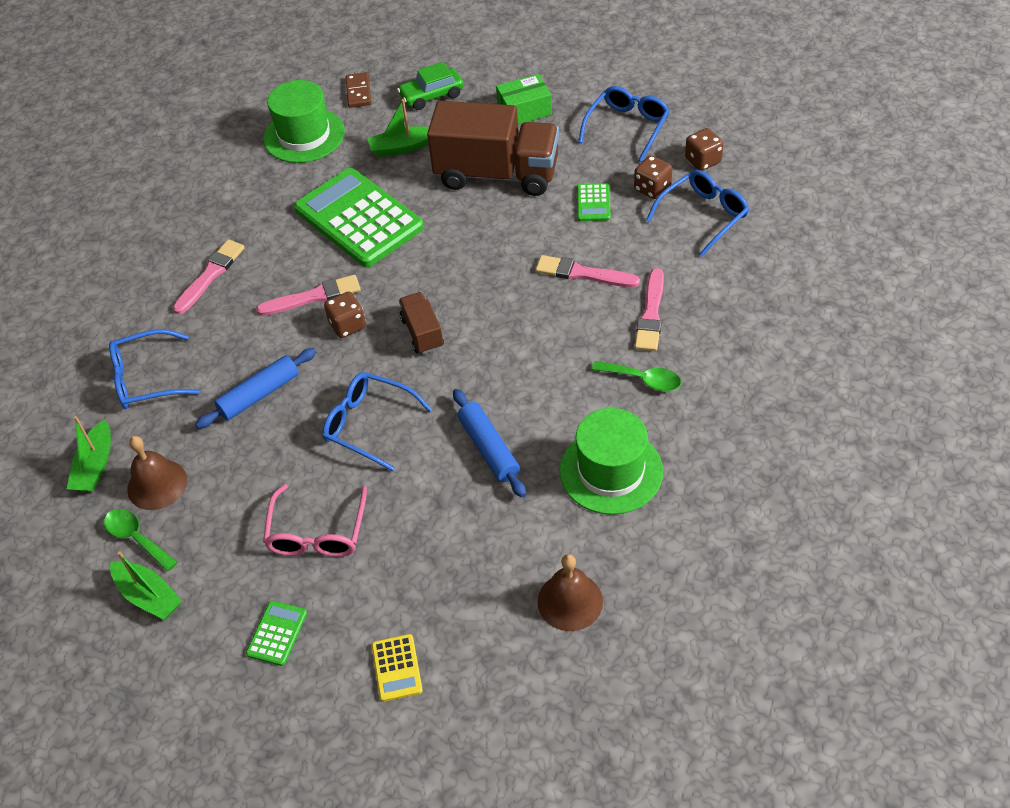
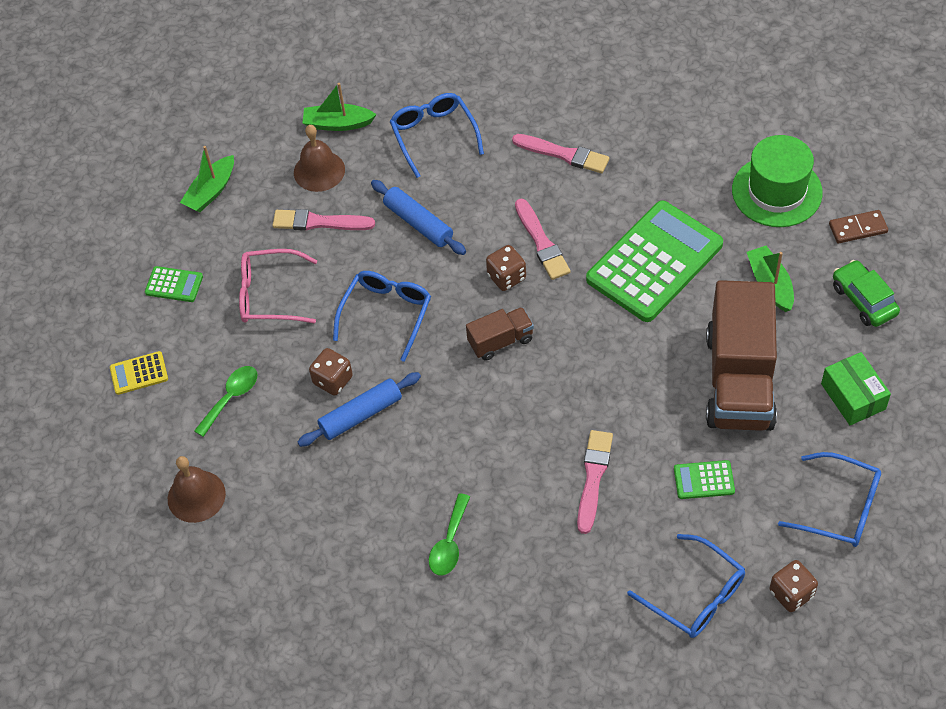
camera: 85 degrees right, 5 degrees up
(136, 538) = (265, 170): green spoon -> green spoon (231, 397)
(611, 471) = (336, 520): green hat -> none
(651, 314) = (539, 547): pink brush -> pink brush (319, 222)
(652, 188) = (735, 540): brown dice -> brown dice (333, 380)

